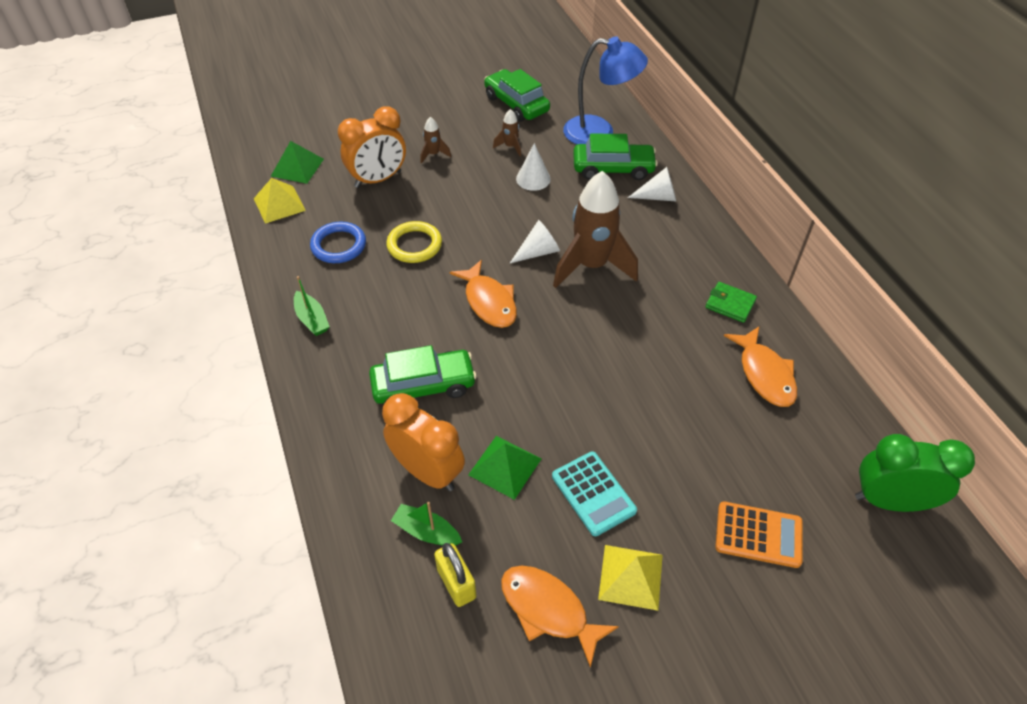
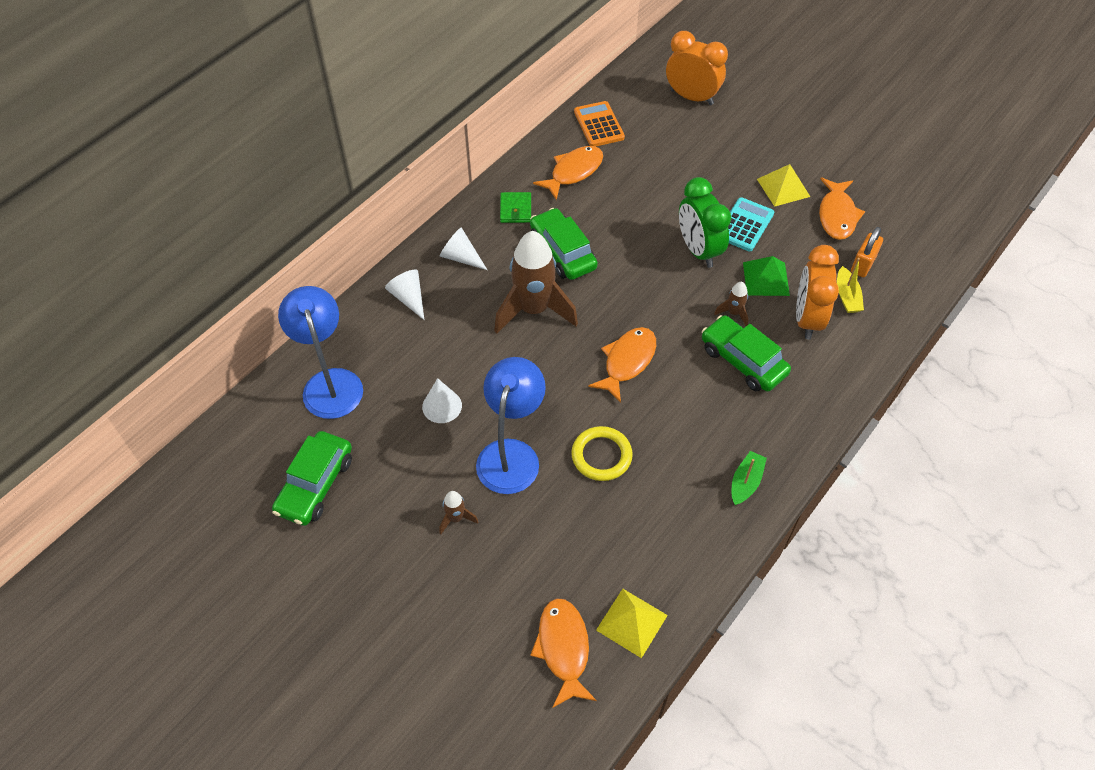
camera: 120 degrees left, 5 degrees up
(297, 167) = (563, 649): green pyramid -> orange fish
(339, 245) = (647, 521): blue ring -> none
(378, 179) = (530, 548): orange clock -> orange clock (691, 97)
(426, 531) = (847, 296): green boat -> yellow boat
(456, 583) = (863, 264): yellow padlock -> orange padlock
(460, 198) = (511, 454): none -> blue lamp
(510, 147) = (400, 451): brown rocket -> brown rocket (733, 313)
(538, 252) = (543, 355): white cone -> white cone (461, 257)
(613, 169) = (386, 347): green car -> green car (562, 252)
(758, 535) = (705, 142): orange calculator -> orange calculator (599, 125)
(889, 501) = (632, 94): green clock -> green clock (698, 250)

